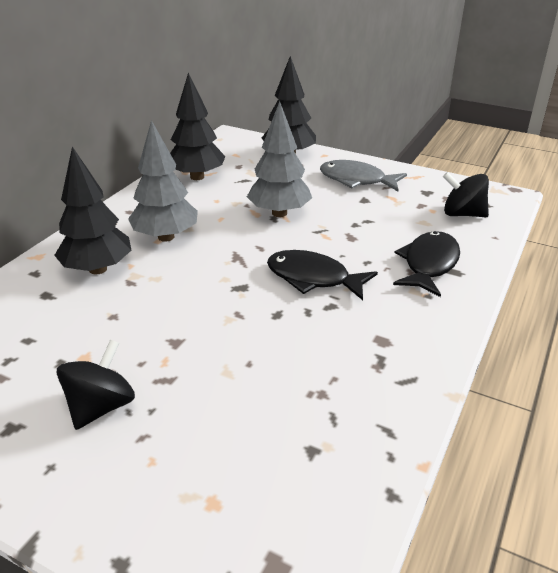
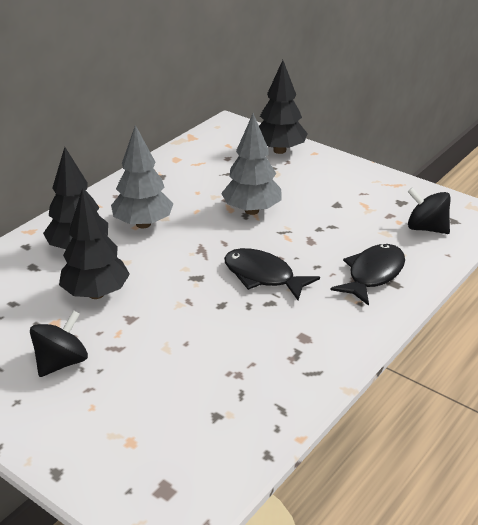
camera: 10 degrees right, 0 degrees up
(197, 177) = (185, 166): black tree -> black tree (96, 294)
(356, 180) = (336, 183): grey fish -> none

